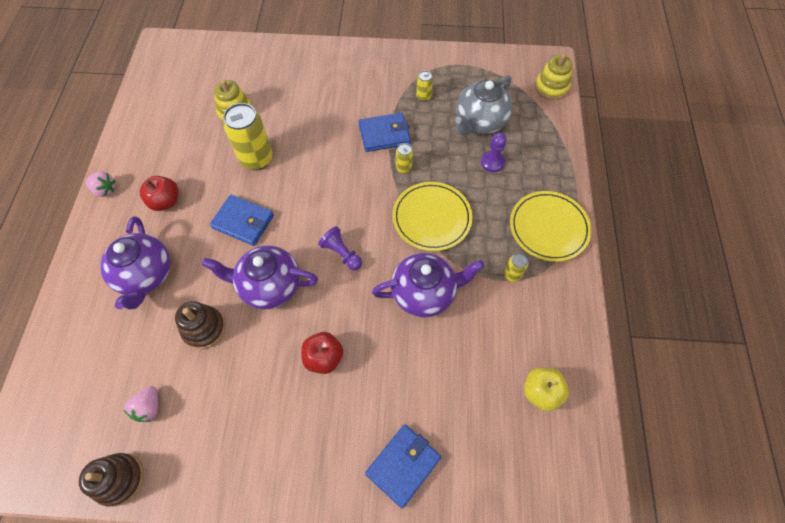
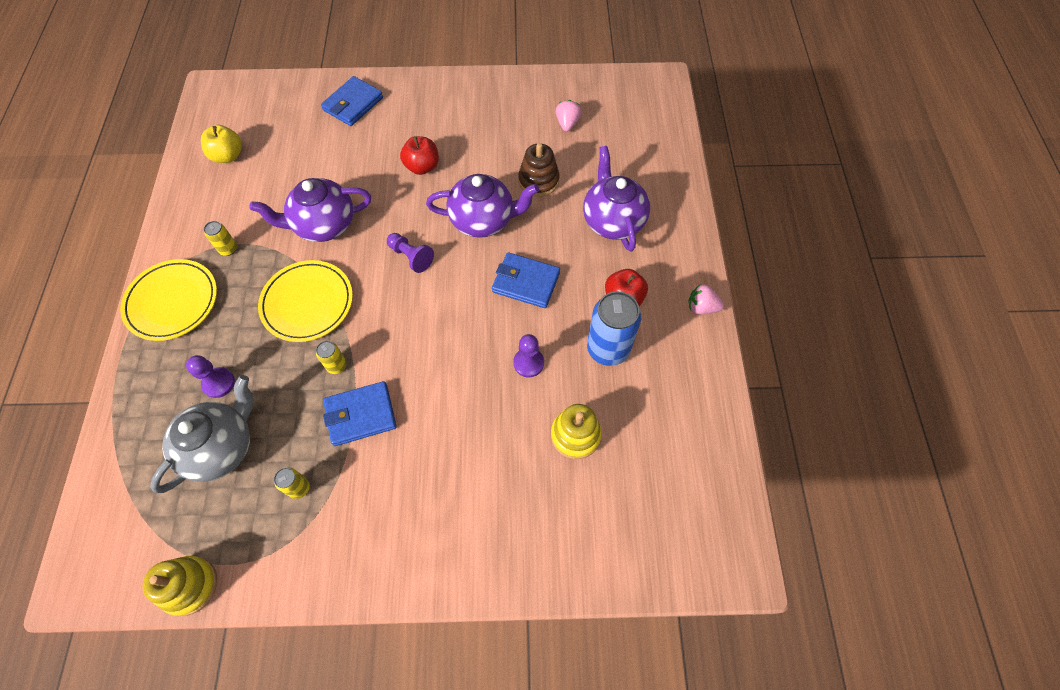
camera: 175 degrees right, 0 degrees up
(119, 479) = (572, 83): brown stacking toy -> none
(193, 164) = (608, 349): none -> blue can
(256, 159) = (528, 363): yellow can -> purple pawn
(551, 87) = (93, 525): yellow stacking toy -> yellow stacking toy (189, 586)

